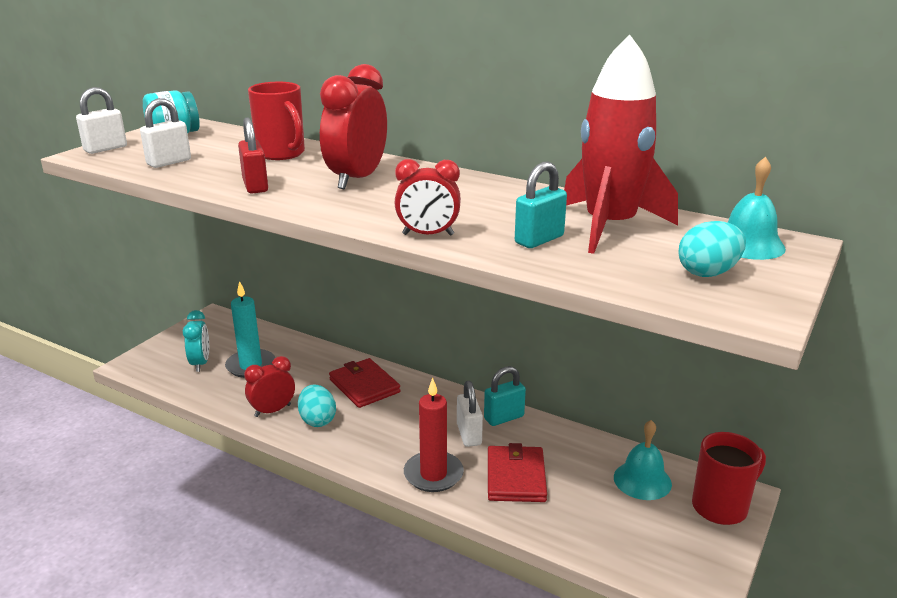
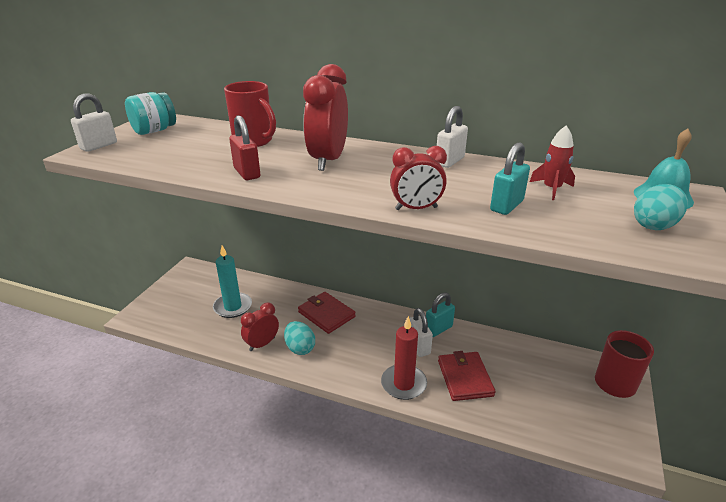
camera: 10 degrees left, 5 degrees up
(169, 162) = (161, 155): white padlock -> white padlock (450, 161)
(200, 363) = (192, 309): turquoise clock -> none
(610, 226) = (552, 189): red rocket -> red rocket, size x0.45
(642, 480) = (554, 368): turquoise bell -> none

